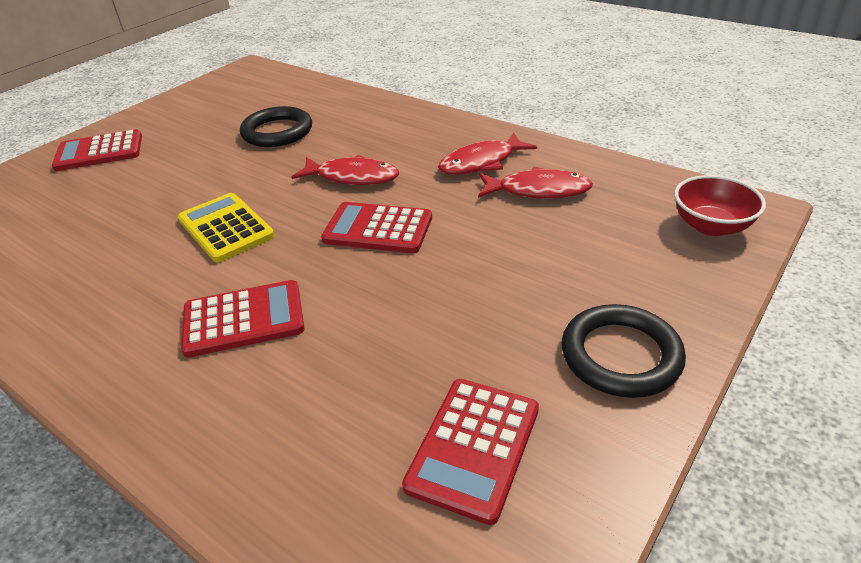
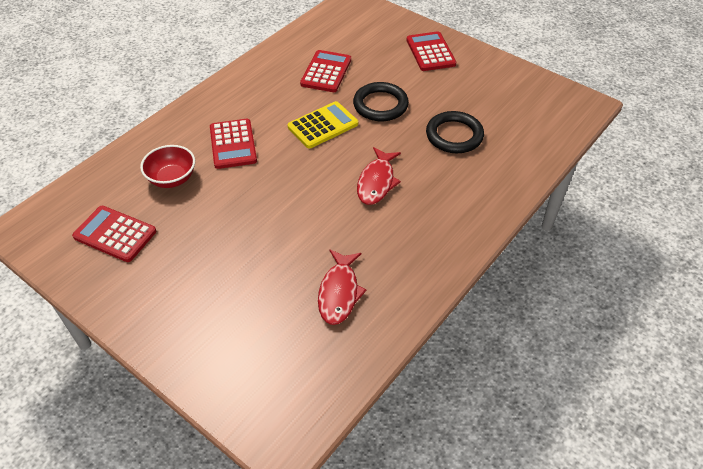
camera: 90 degrees right, 10 degrees up
(378, 229) = (306, 197): red calculator -> red calculator (326, 72)
(481, 162) = (389, 260): red fish -> none
(620, 355) = (152, 306): black ring -> black ring (380, 105)
(711, 226) = (266, 400): red bowl -> red bowl (172, 179)

